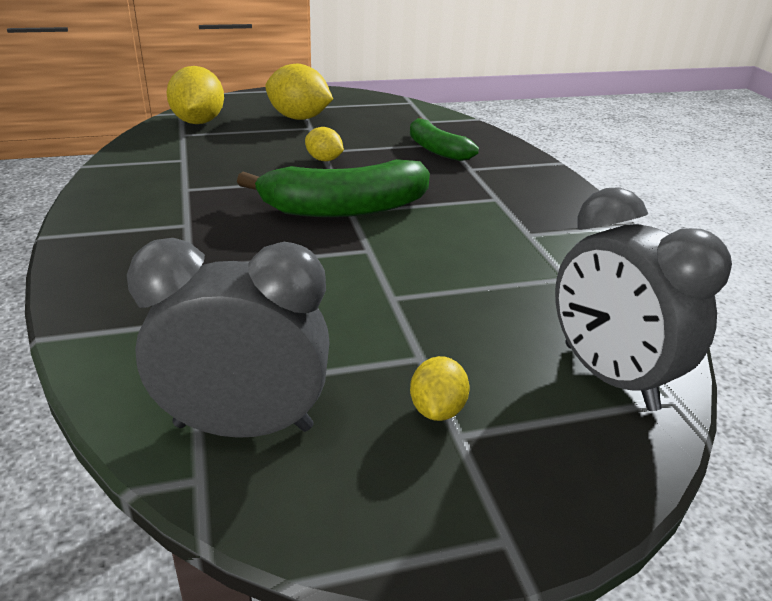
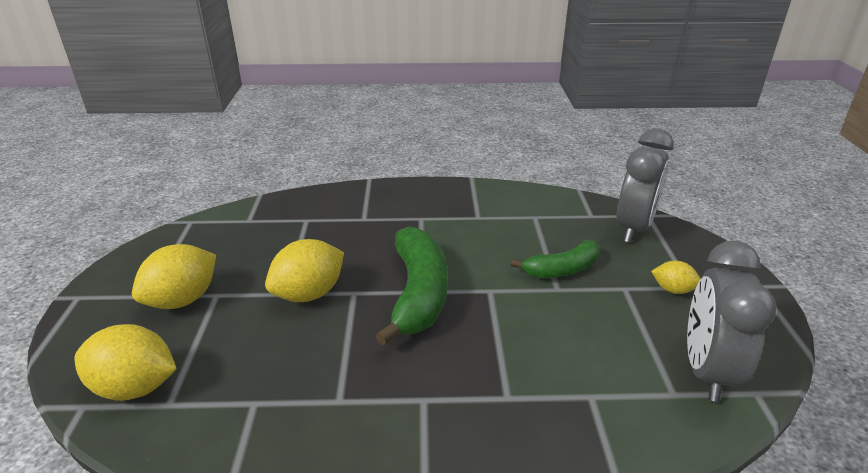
camera: 75 degrees left, 0 degrees up
(324, 160) = (309, 294): yellow lemon -> yellow lemon, size x1.82
(436, 149) = (318, 227): green banana -> green banana (562, 269)
(608, 376) = (633, 228): grey clock -> grey clock turned 45 degrees counterclockwise

